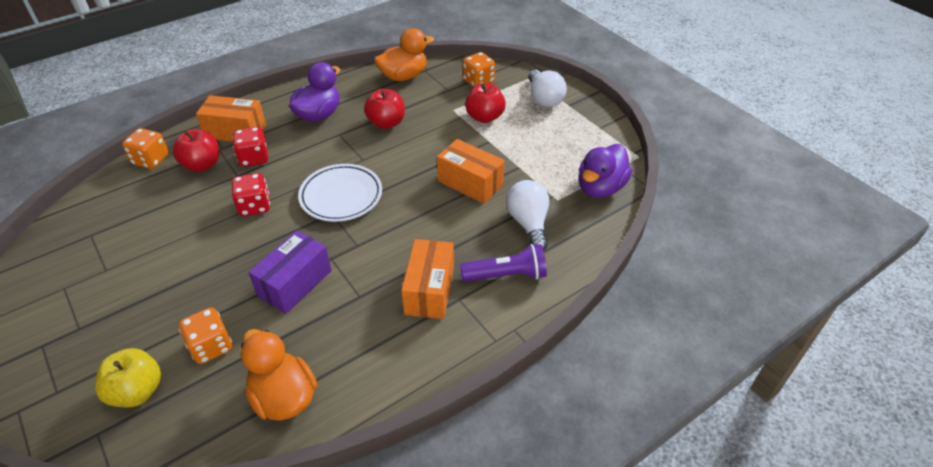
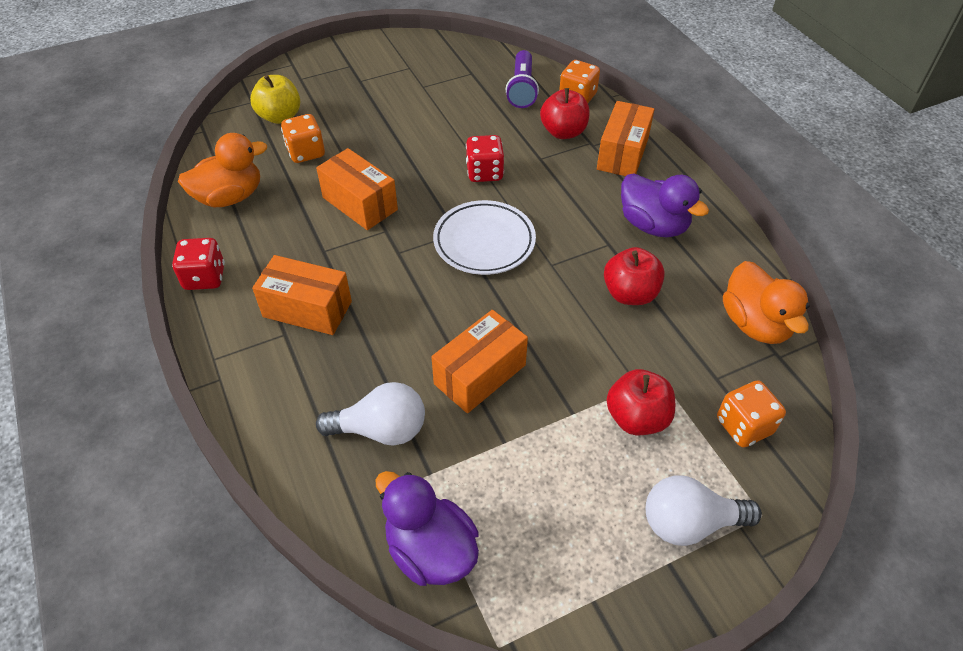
camera: 100 degrees right, 5 degrees up
(254, 158) = (569, 170): red dice -> red dice (205, 277)
(295, 283) = (360, 203): purple box -> orange box
(506, 275) = (301, 386): purple flashlight -> purple flashlight (522, 89)

